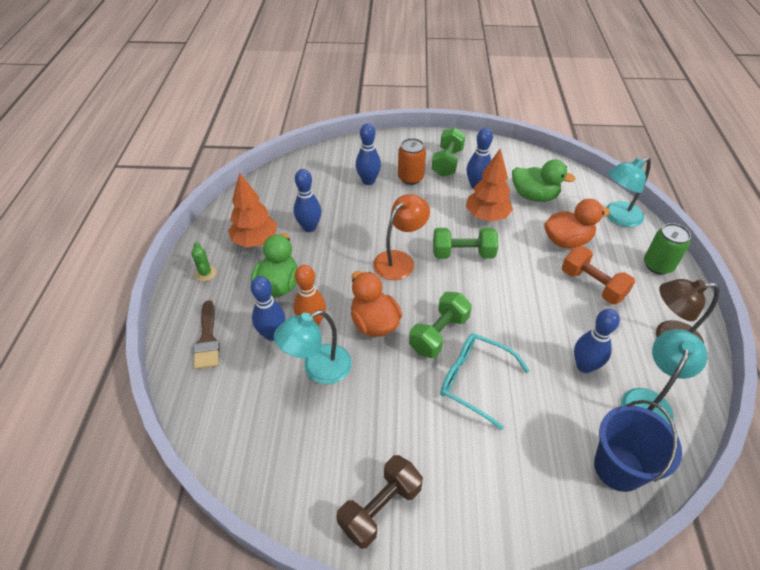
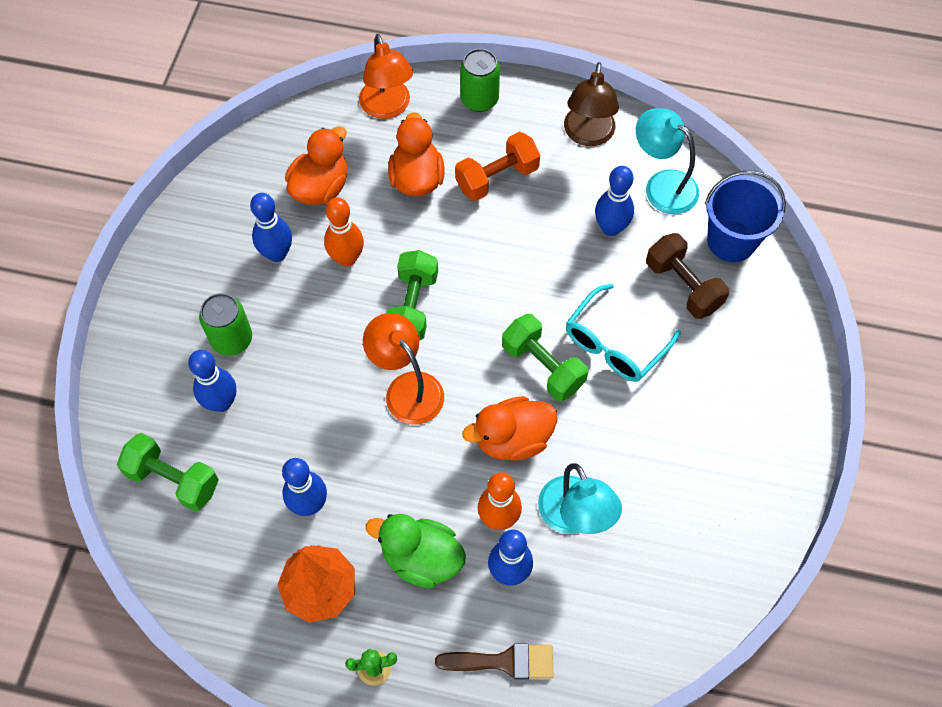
camera: 80 degrees left, 15 degrees up
(380, 508) = (755, 471): brown dumbbell -> brown dumbbell (683, 286)
(410, 178) = (232, 339): orange can -> green can
(447, 162) = (210, 279): green dumbbell -> green dumbbell (173, 479)
(486, 216) = (347, 258): orange tree -> orange bowling pin
(534, 196) = (320, 188): green duck -> orange duck
(617, 217) = (387, 108): turquoise lamp -> orange lamp

